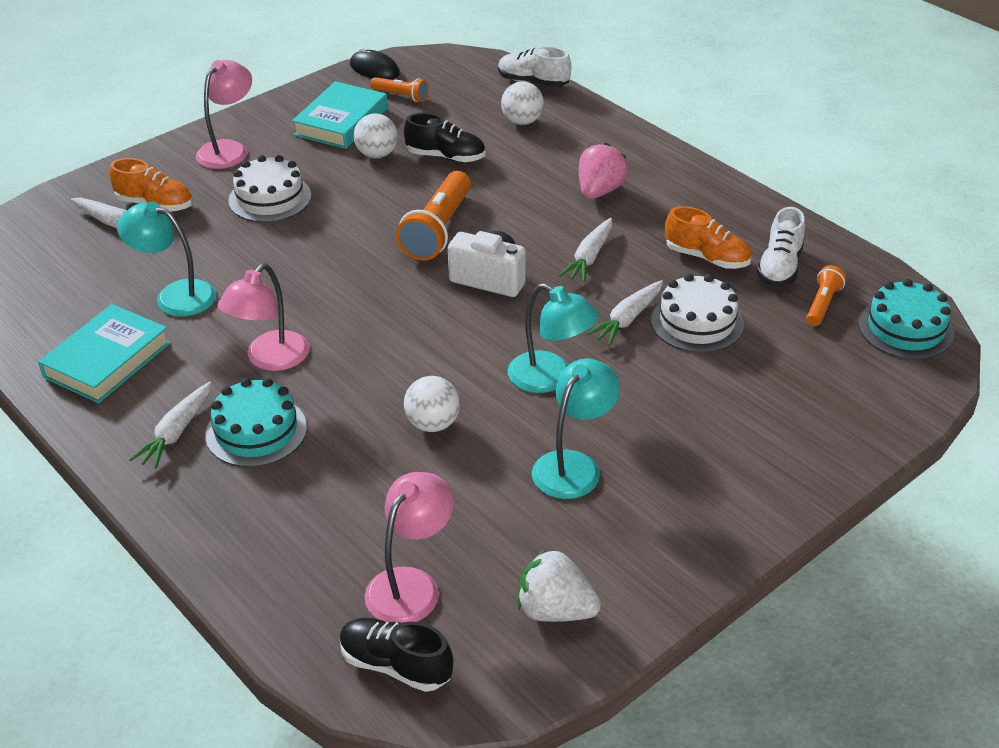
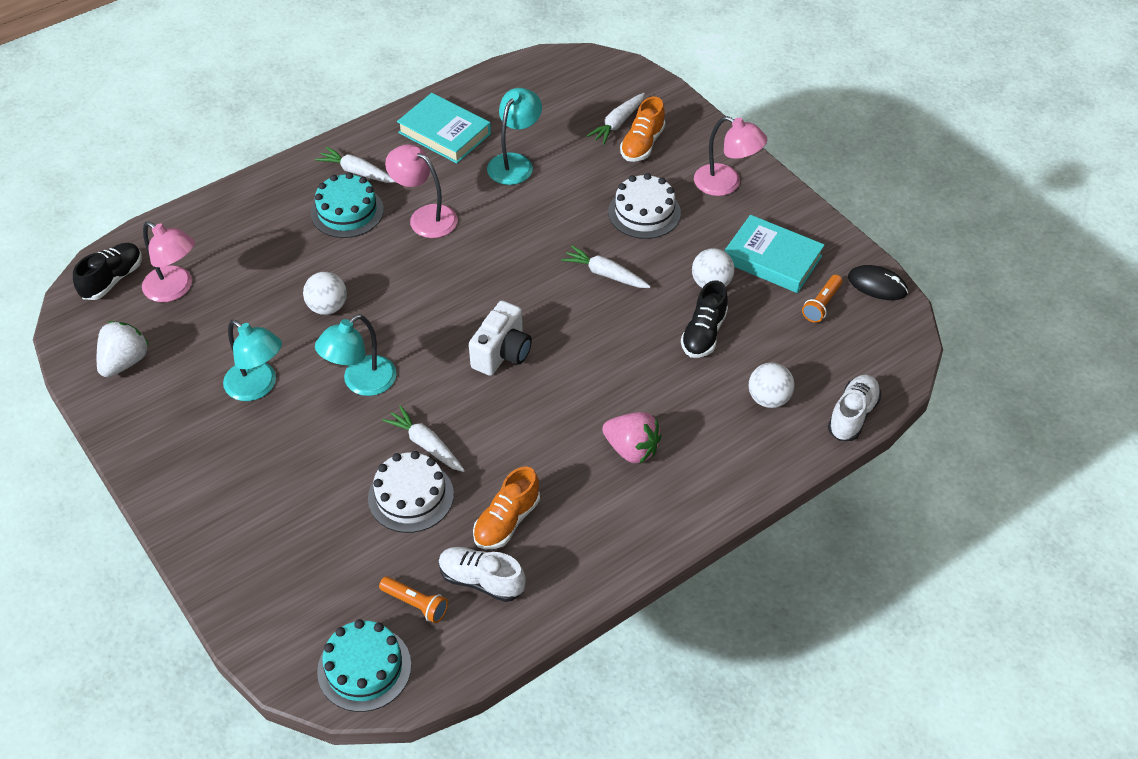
camera: 95 degrees right, 10 degrees up
(374, 69) = (877, 285): black mouse -> black mouse turned 75 degrees clockwise
(438, 230) = (581, 322): orange flashlight -> none
(589, 257) = (522, 428): white carrot -> white carrot (605, 274)

